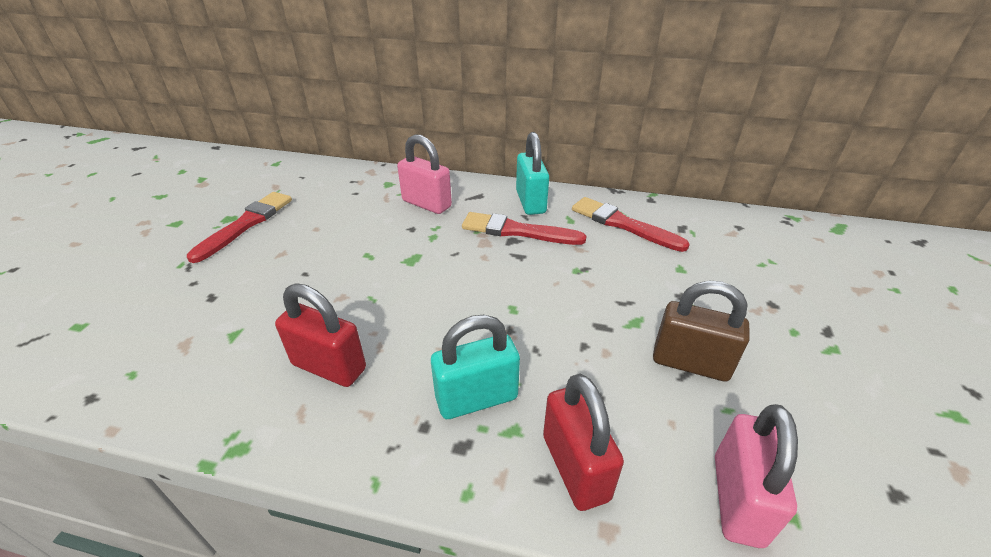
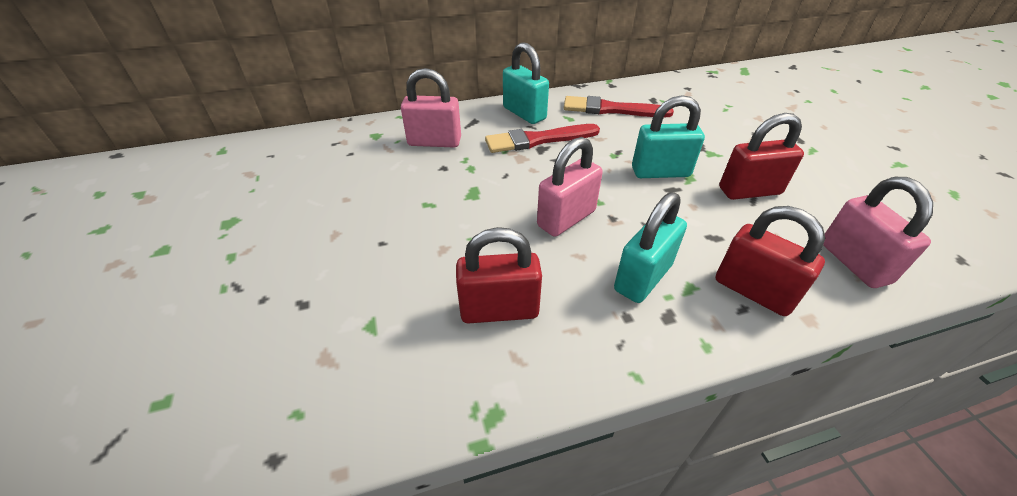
camera: 30 degrees left, 5 degrees up
(246, 224) = (259, 221): red brush -> none
(466, 313) = (566, 218): none -> pink padlock
(607, 304) = (660, 172): none -> turquoise padlock
(690, 363) = (749, 191): brown padlock -> red padlock

